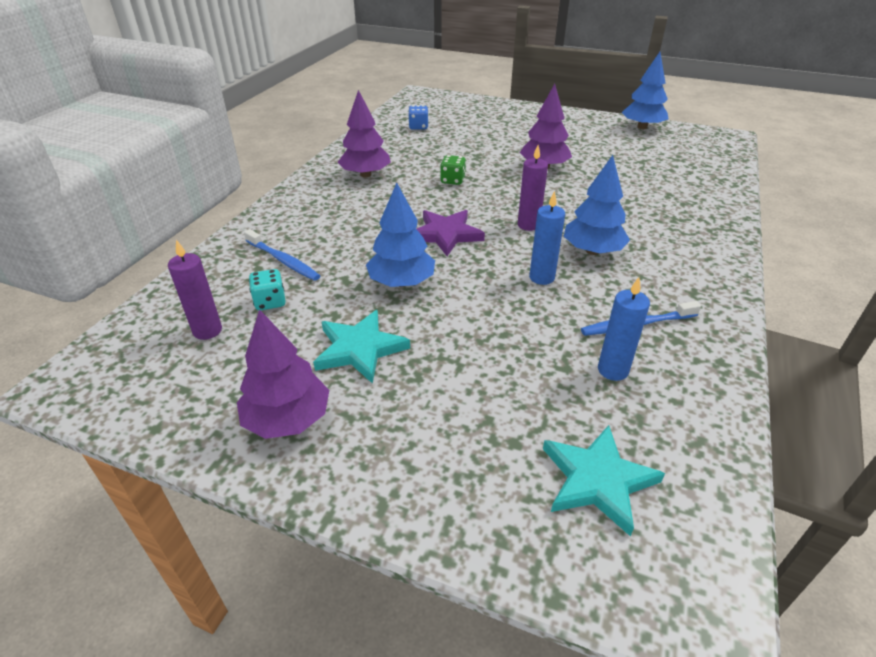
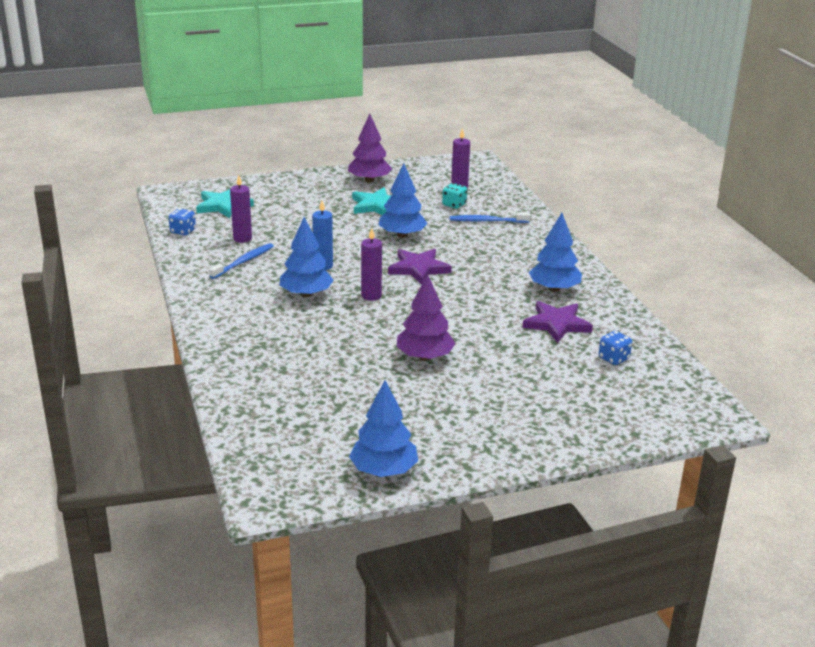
camera: 140 degrees right, 10 degrees down
(365, 174) = (554, 289): purple tree -> blue tree
(414, 154) = (556, 324): none -> purple star
(452, 180) = (480, 310): green dice -> none
(613, 370) = (242, 239): blue candle -> purple candle
(705, 435) = (183, 231): none -> blue dice

